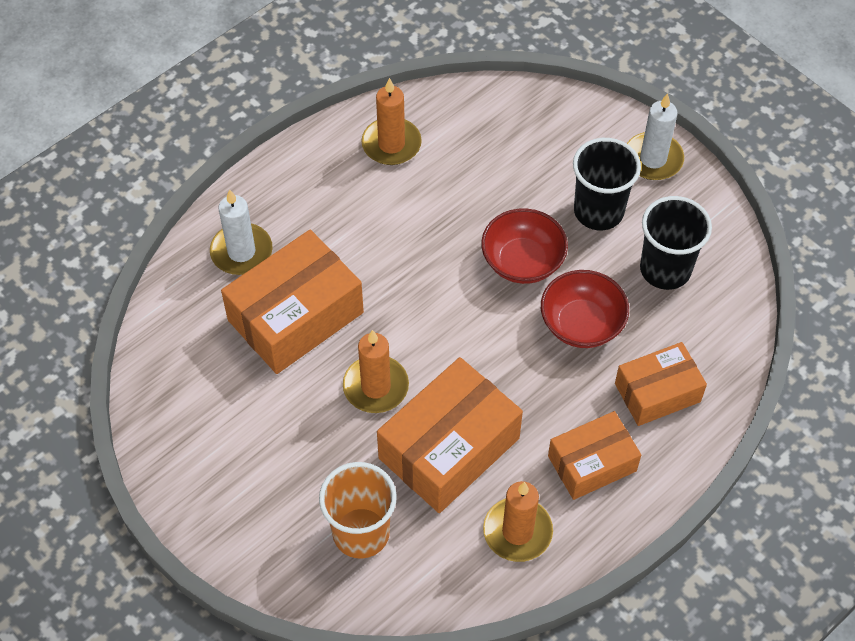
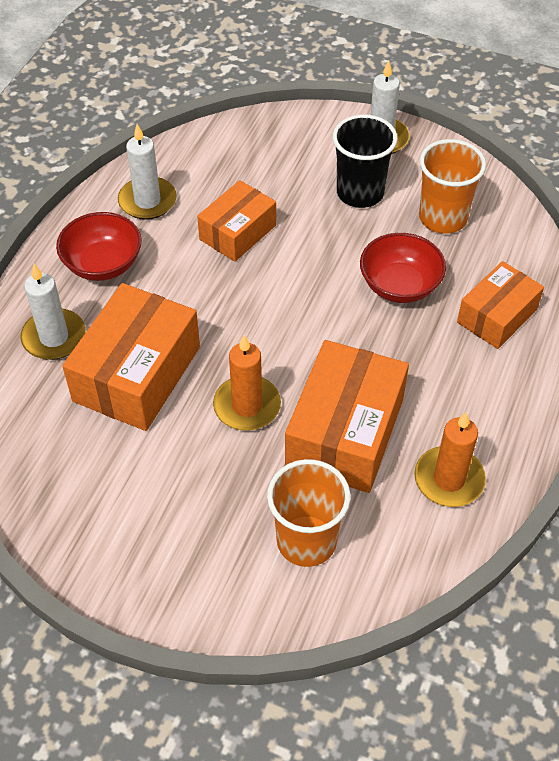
camera: 25 degrees left, 5 degrees down
(391, 144) = (147, 201): orange candle -> white candle
(522, 261) = (319, 254): red bowl -> red bowl (103, 264)
(592, 463) = (478, 395): orange box -> orange box (238, 232)
(665, 269) = (443, 218): black cup -> orange cup

